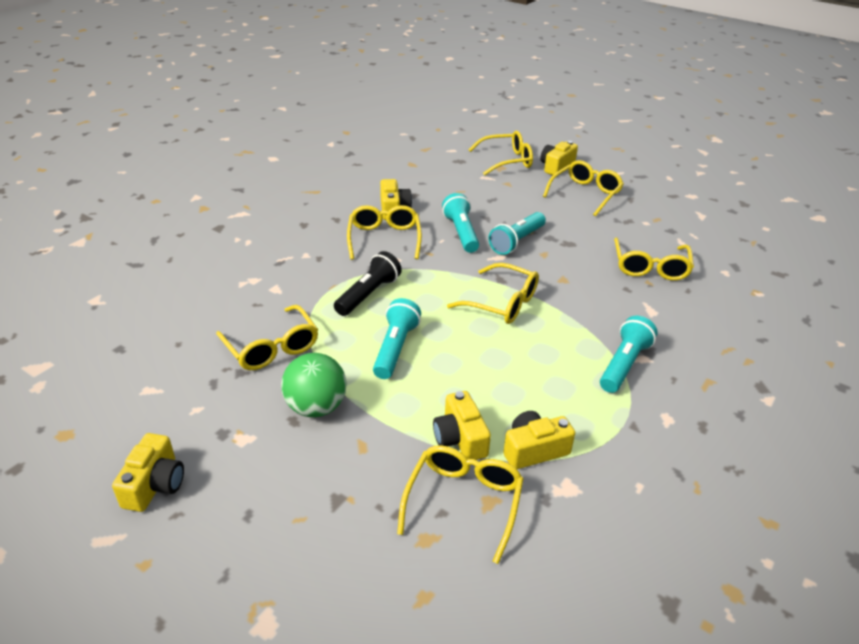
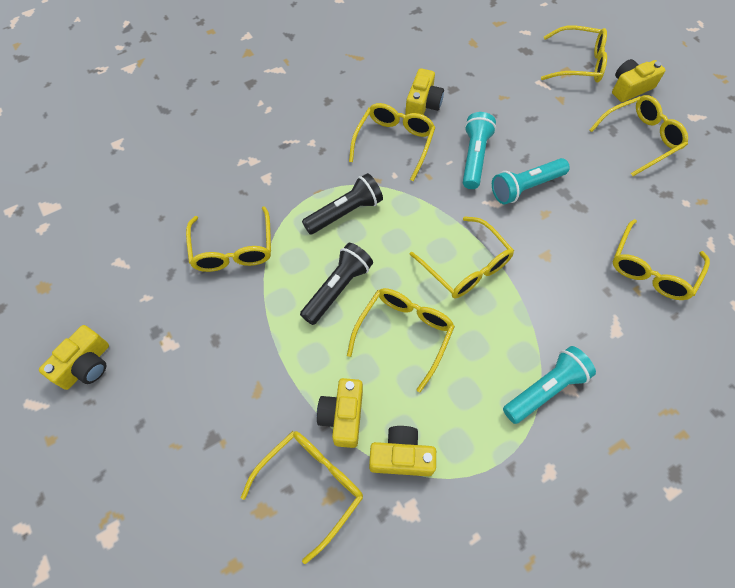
camera: 25 degrees right, 25 degrees up
(316, 407) = (239, 332): green ball -> none
(395, 348) = (337, 289): turquoise flashlight -> black flashlight
(478, 363) = (404, 334): none -> yellow glasses

